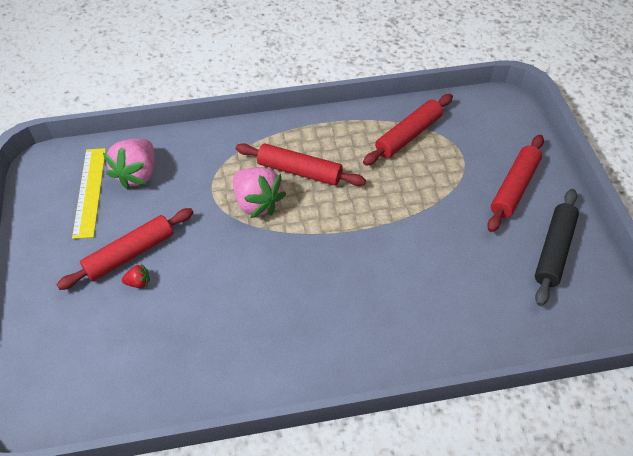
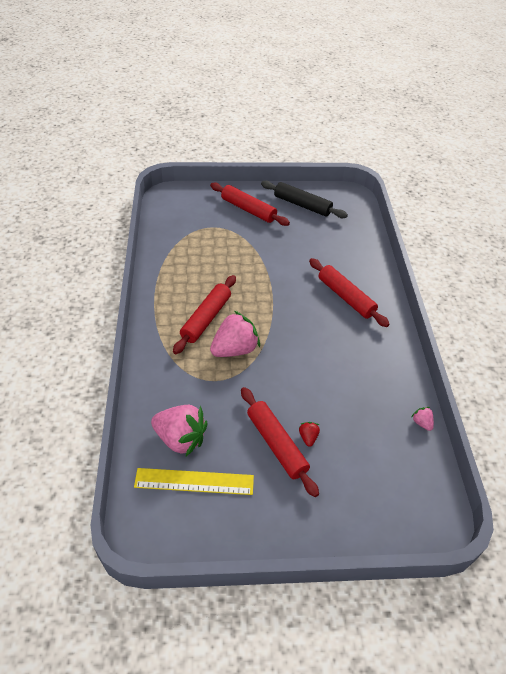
camera: 85 degrees left, 5 degrees down
(160, 408) = (421, 423): none -> pink strawberry
(408, 135) = (185, 250): red rolling pin -> red rolling pin (346, 297)

